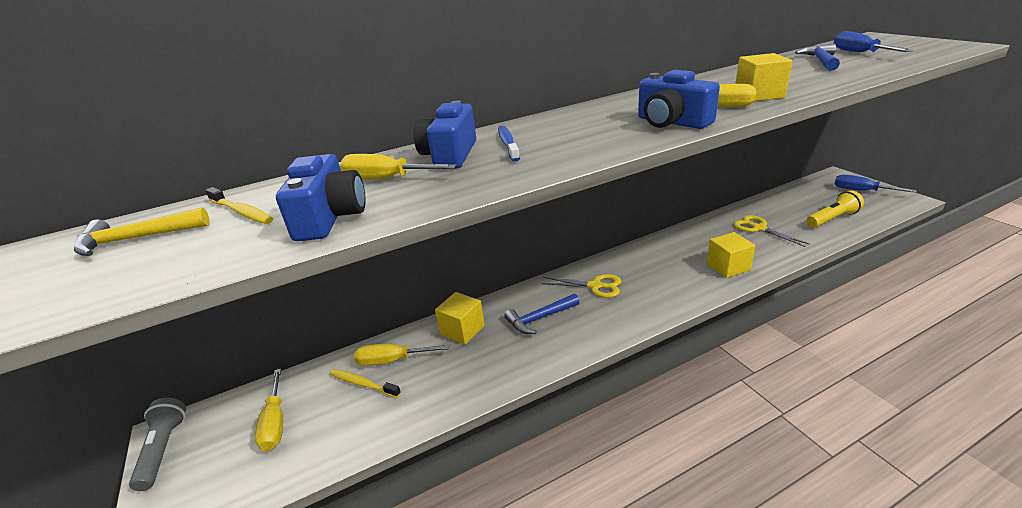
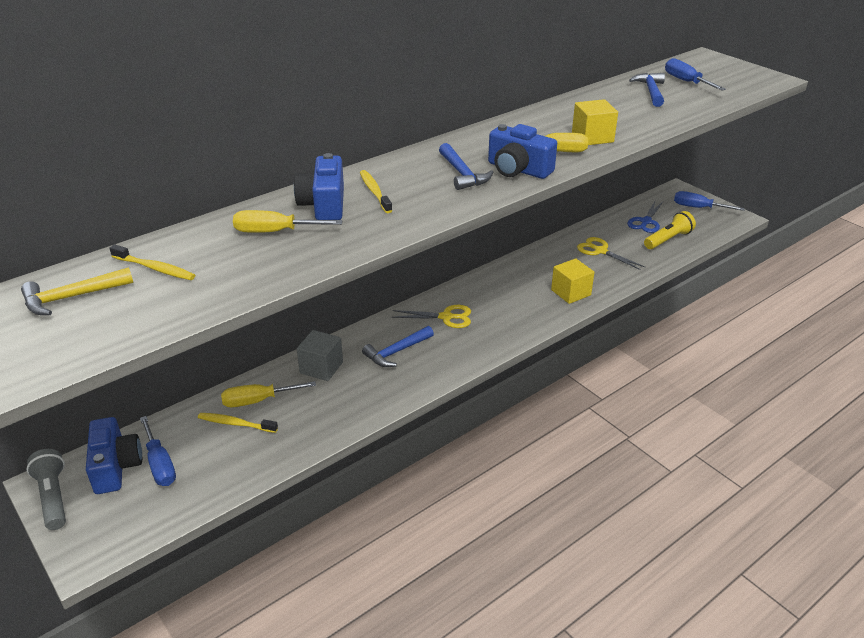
camera: 15 degrees left, 5 degrees up
(275, 422) = (160, 464): yellow screwdriver -> blue screwdriver
(330, 217) = (246, 272): blue camera -> blue camera (115, 467)
(462, 330) = (321, 367): yellow cube -> grey cube
(508, 144) = (374, 192): blue toothbrush -> yellow toothbrush
(607, 127) = (462, 174): none -> blue hammer
(805, 203) = (646, 222): none -> blue scissors

